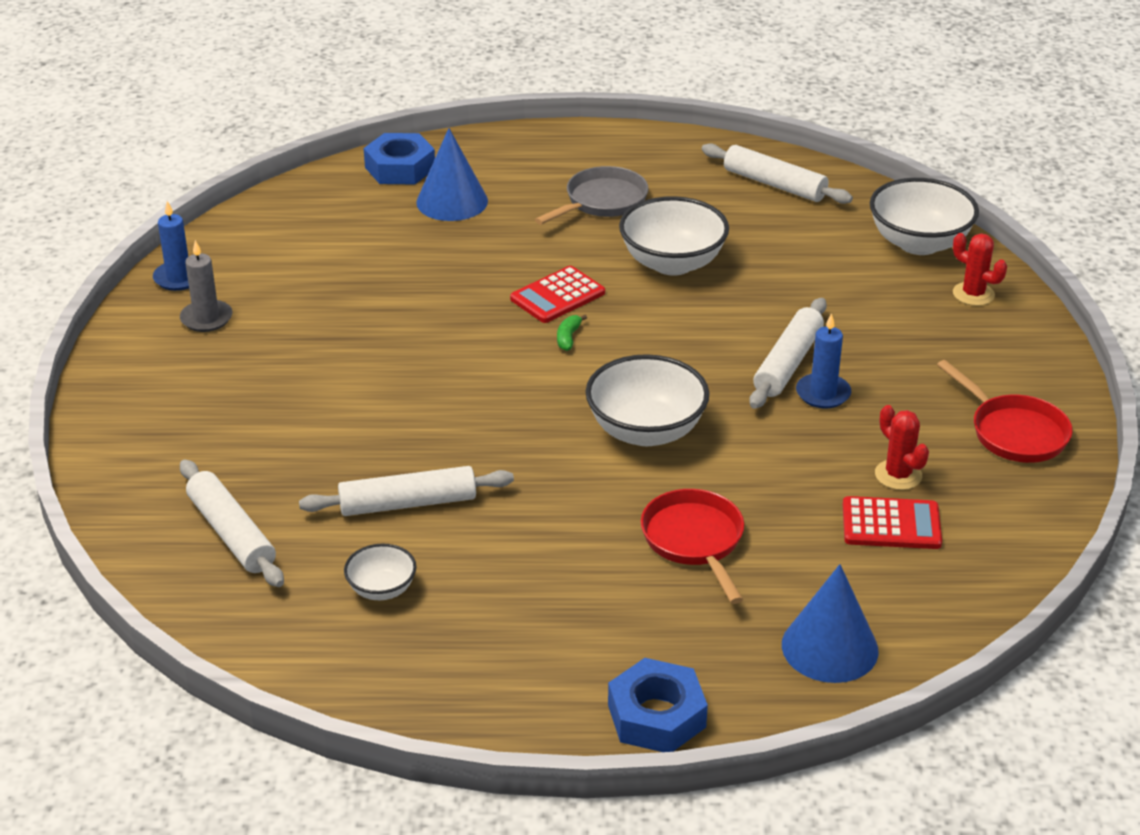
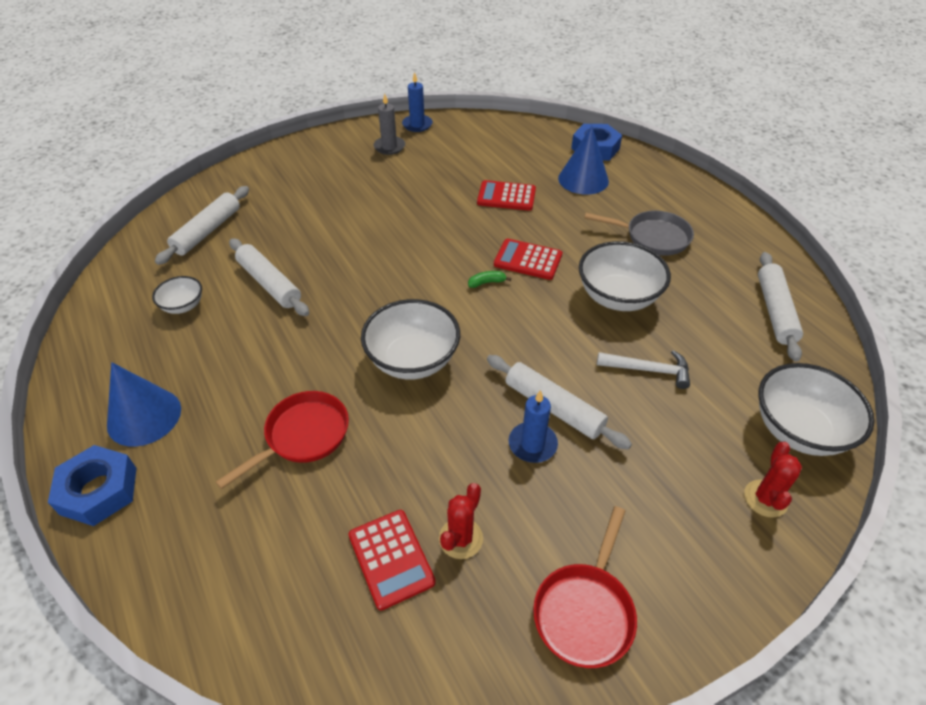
camera: 60 degrees right, 10 degrees up
(424, 266) = (506, 196): none -> red calculator
(787, 288) = (648, 370): none -> white hammer
(788, 363) = (553, 407): white rolling pin -> white rolling pin turned 45 degrees clockwise
(829, 647) = (212, 573): blue cone -> blue cone (144, 416)

